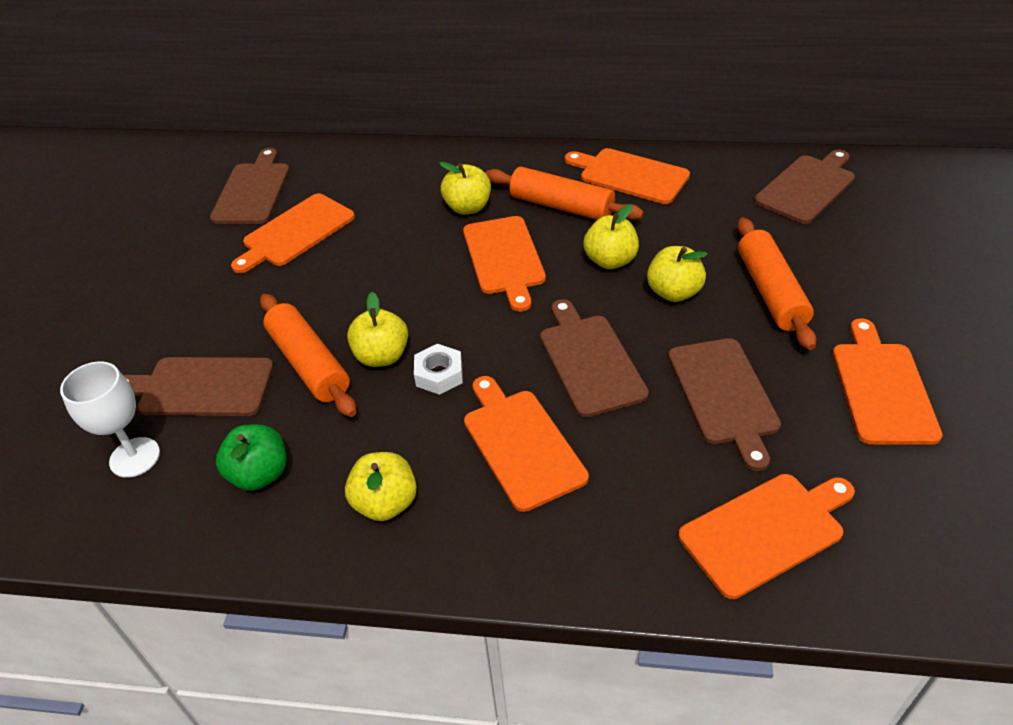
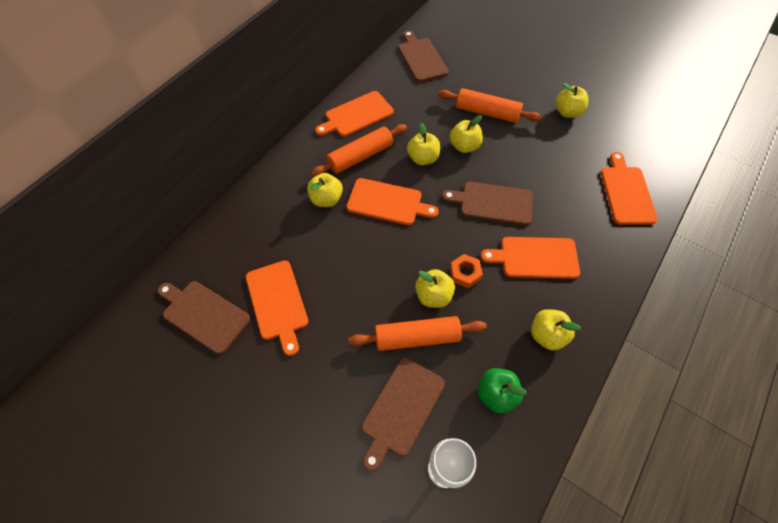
camera: 65 degrees left, 15 degrees up
(439, 374) = (465, 273): white nut -> orange nut
(724, 395) = (544, 165): brown cutting board -> none
(882, 388) = (567, 112): orange cutting board -> yellow apple

